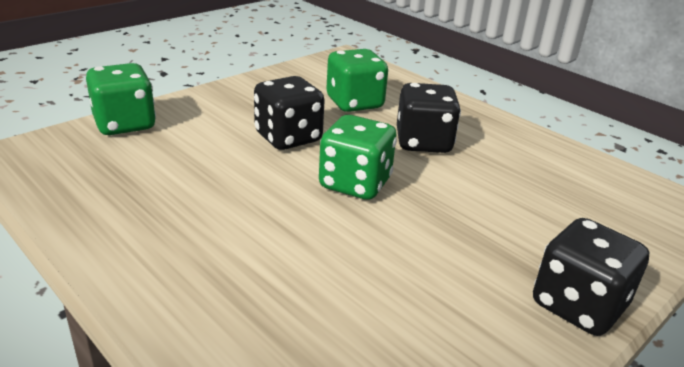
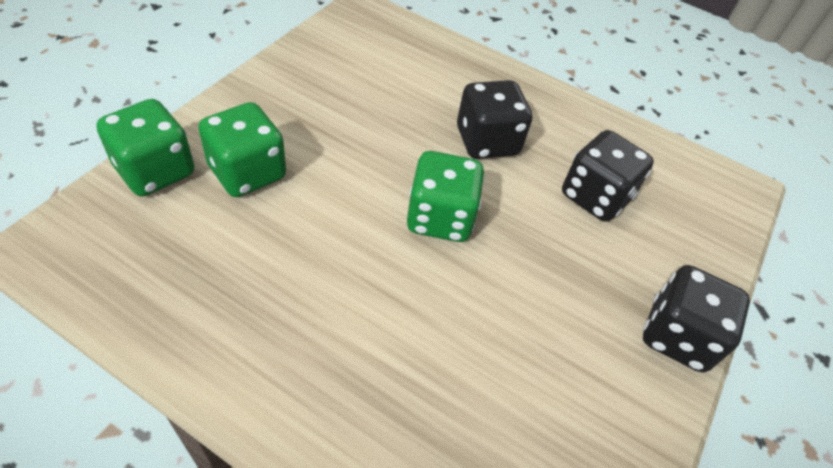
camera: 20 degrees left, 20 degrees up
(288, 138) = (348, 160): black dice -> black dice (595, 196)
(354, 103) = (398, 90): green dice -> green dice (247, 172)

